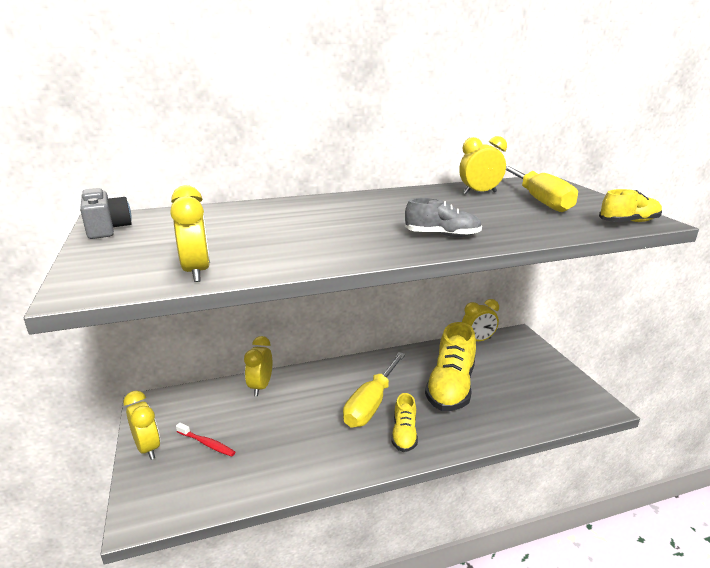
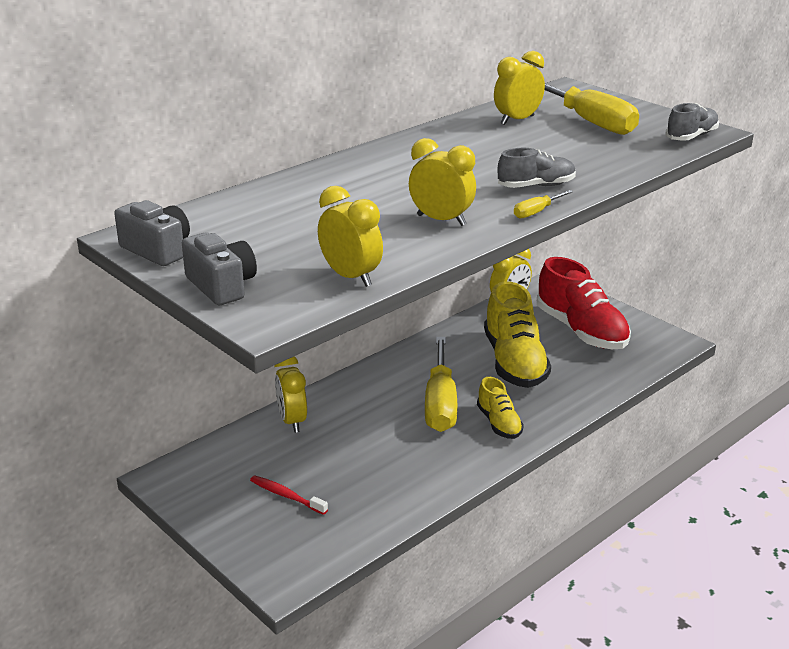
camera: 25 degrees left, 5 degrees up
(100, 259) = (222, 286): none -> grey camera
(148, 448) = (219, 521): yellow clock -> yellow clock (441, 220)
(206, 443) = (286, 496): red toothbrush -> red toothbrush turned 150 degrees counterclockwise
(419, 253) = (537, 212): none -> yellow screwdriver
(521, 376) = (581, 331): none -> red shoe
(628, 222) = (691, 136): yellow shoe -> grey shoe

